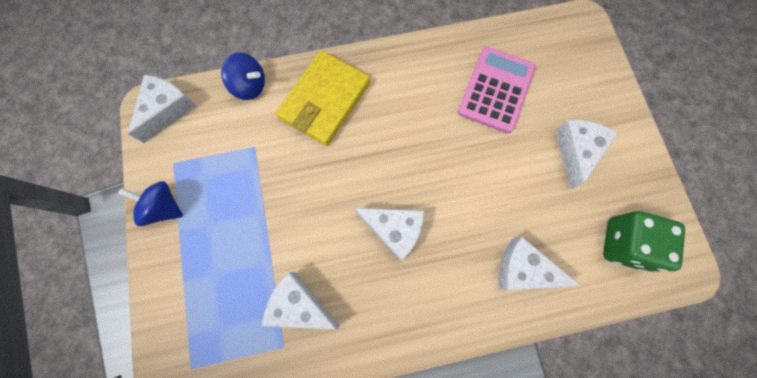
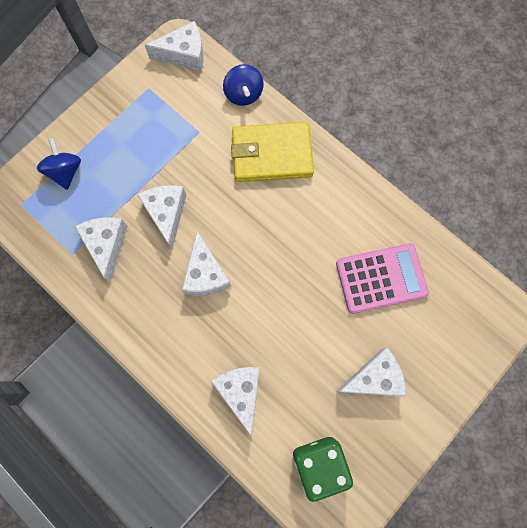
camera: 55 degrees right, 0 degrees up
(164, 207) = (113, 106): blue spinning top -> blue spinning top (66, 172)
(311, 227) = (166, 213): none -> white cheese

